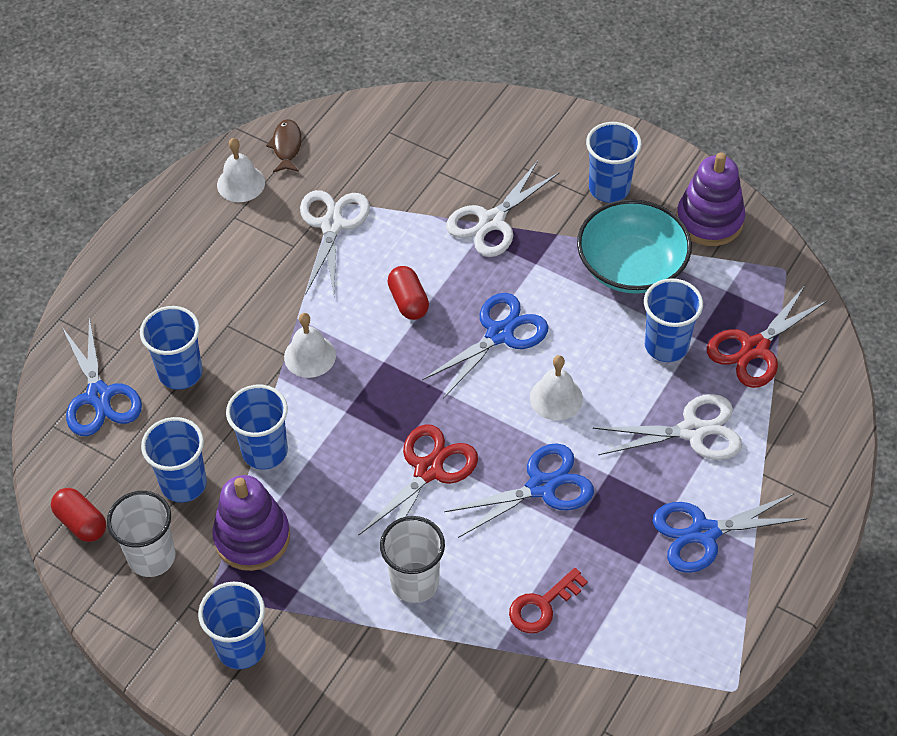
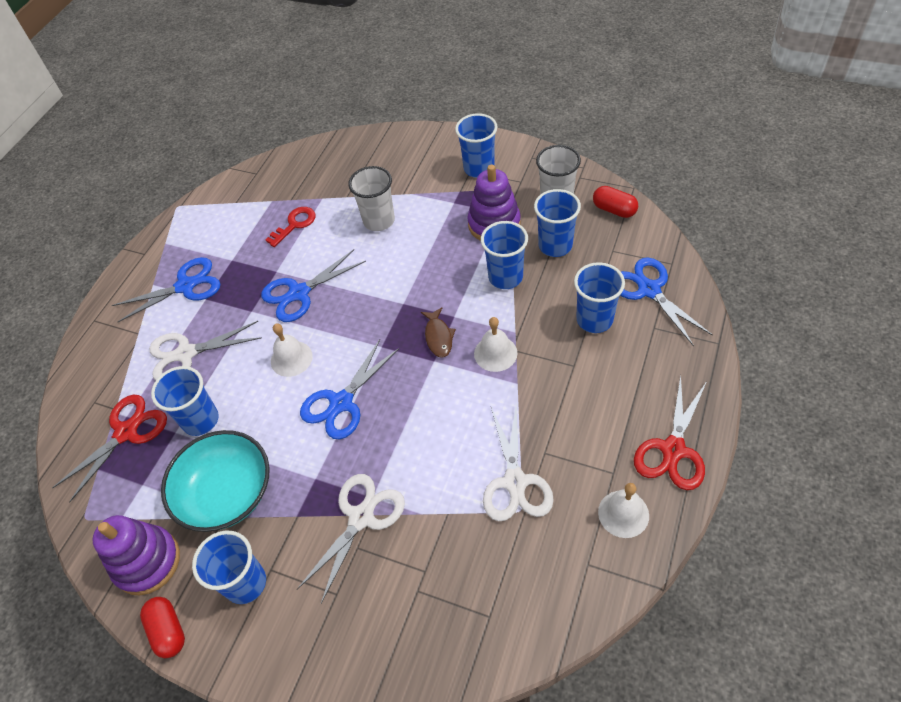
camera: 175 degrees right, 0 degrees up
(287, 146) = (594, 572): brown fish -> brown fish (438, 337)
(408, 301) = (425, 417): red capsule -> red capsule (168, 630)
(428, 470) = (382, 288): red scissors -> red scissors (673, 450)

